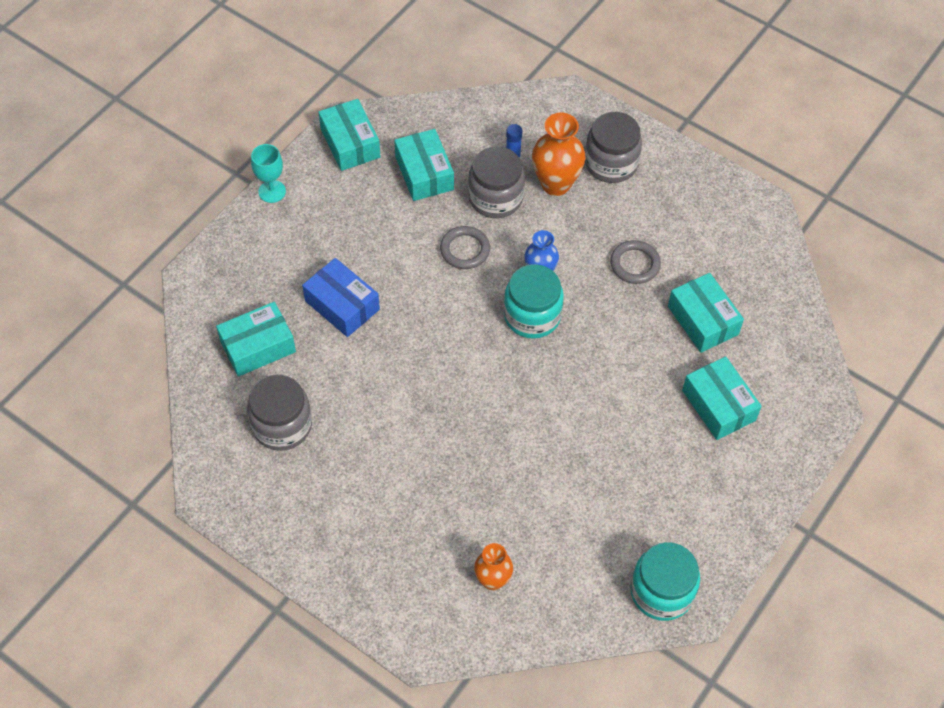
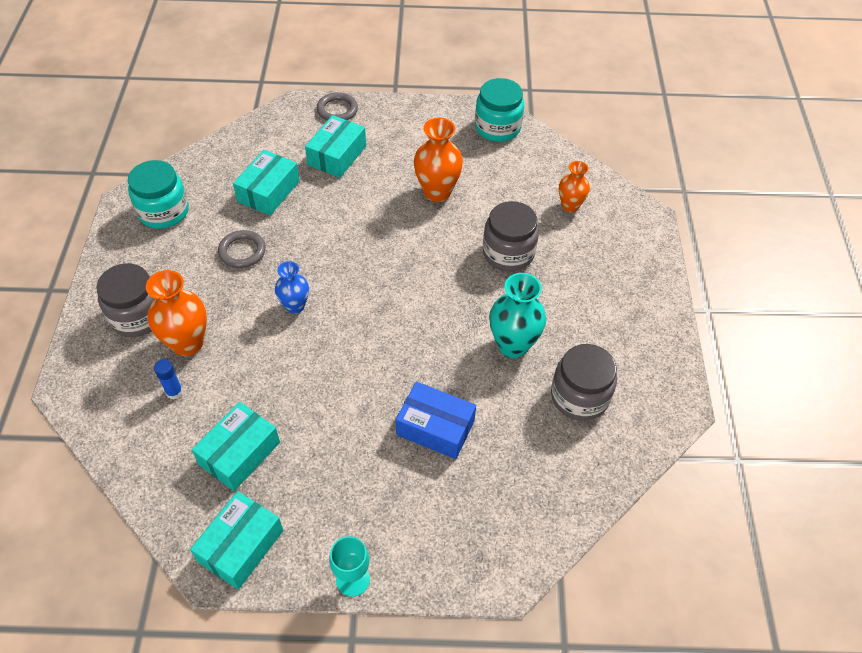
camera: 125 degrees left, 5 degrees down
(258, 346) = (528, 465): turquoise box -> none
(342, 305) = (435, 427): blue box -> blue box turned 75 degrees counterclockwise
(371, 410) = (513, 345): none -> turquoise vase
(465, 250) = (308, 370): grey ring -> grey ring (337, 110)
(495, 198) = (233, 379): grey jar -> grey jar (508, 253)
(532, 316) = (341, 290): turquoise jar -> turquoise jar (164, 211)
(601, 466) = (437, 192): none -> orange vase

